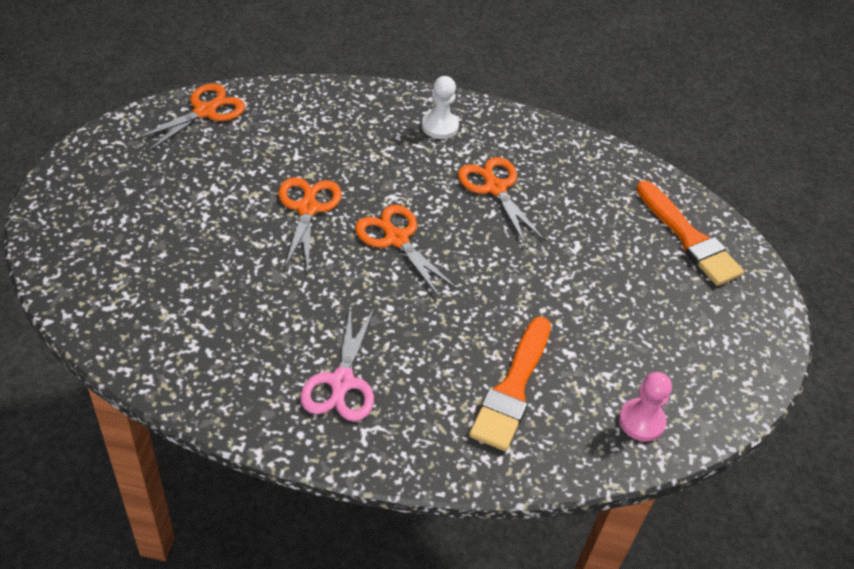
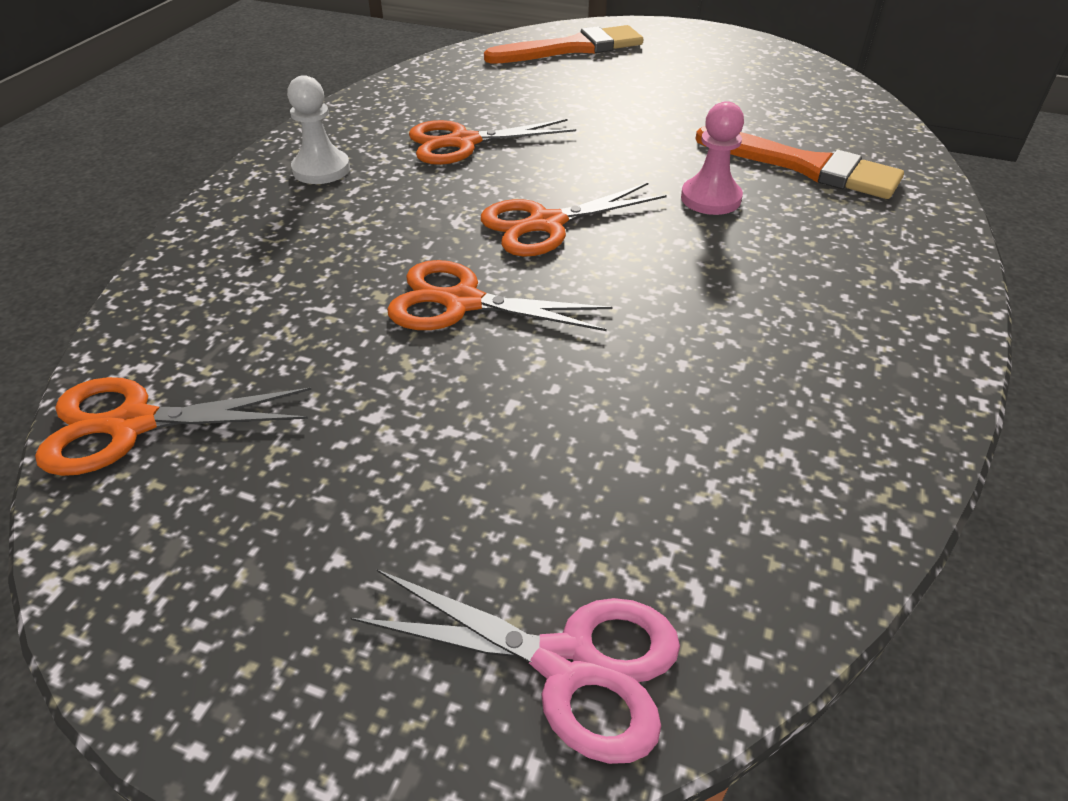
camera: 75 degrees left, 5 degrees down
(205, 111) = (133, 424): orange scissors -> orange scissors turned 60 degrees counterclockwise
(342, 382) = (826, 291): pink scissors -> pink scissors (567, 663)
(641, 421) = (829, 102): pink pawn -> pink pawn (710, 198)

